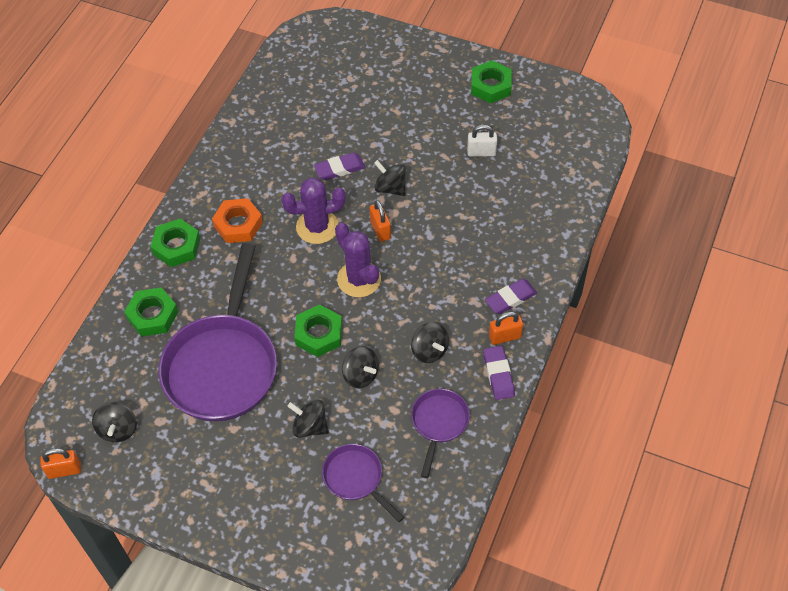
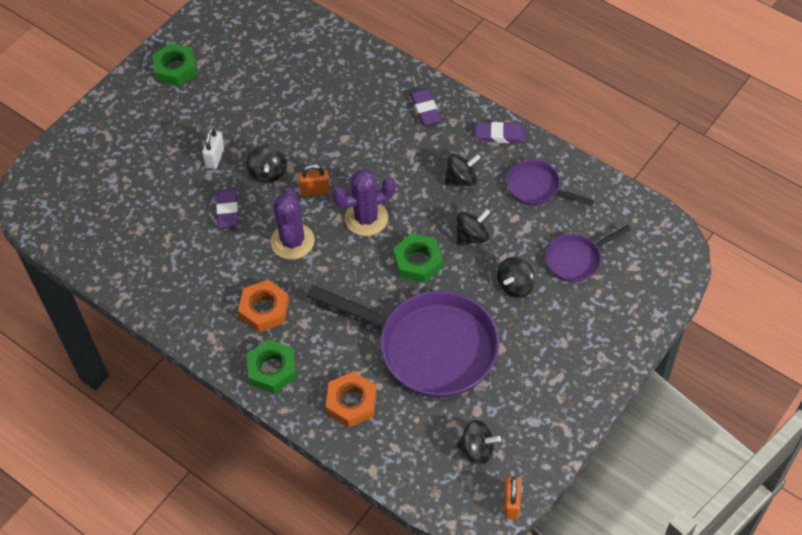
camera: 75 degrees left, 0 degrees up
(152, 315) = (351, 402): green nut -> orange nut
(390, 188) = (268, 173): black spinning top -> black spinning top turned 60 degrees counterclockwise
(481, 152) = (254, 94): white padlock -> white padlock (215, 157)
(504, 337) = (463, 122): orange padlock -> none

